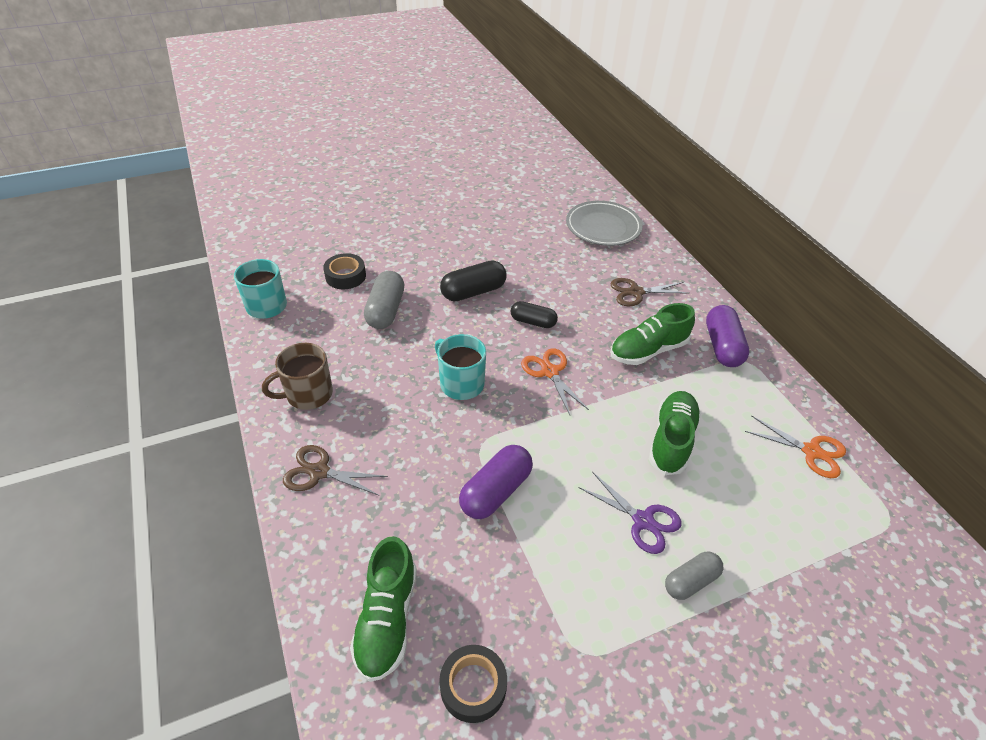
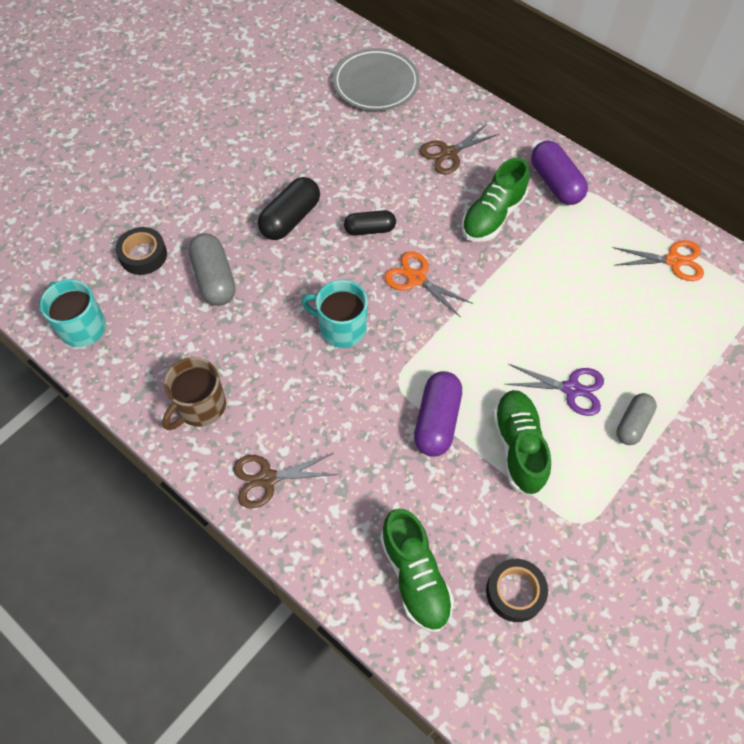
camera: 25 degrees left, 15 degrees up
(671, 440) = (558, 301): green shoe -> green shoe (518, 447)

